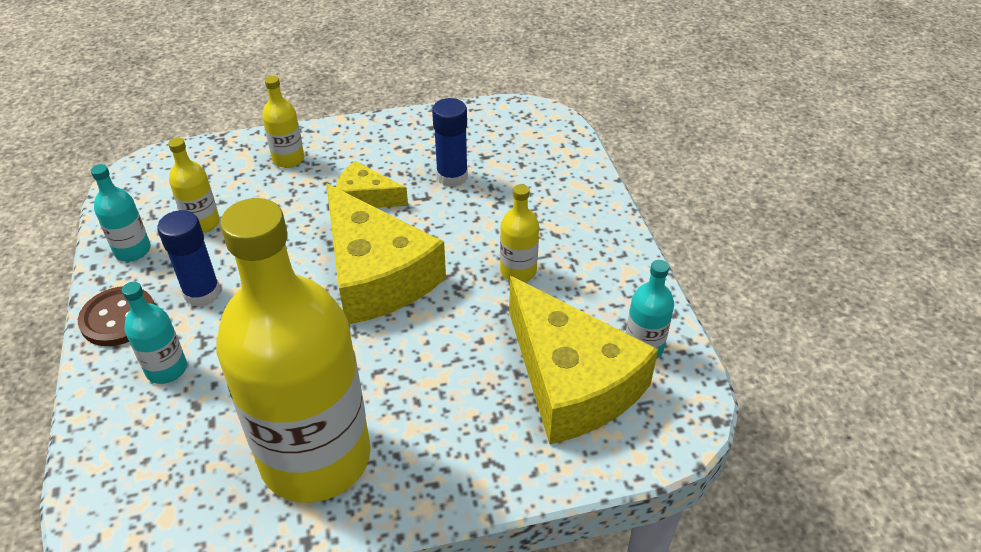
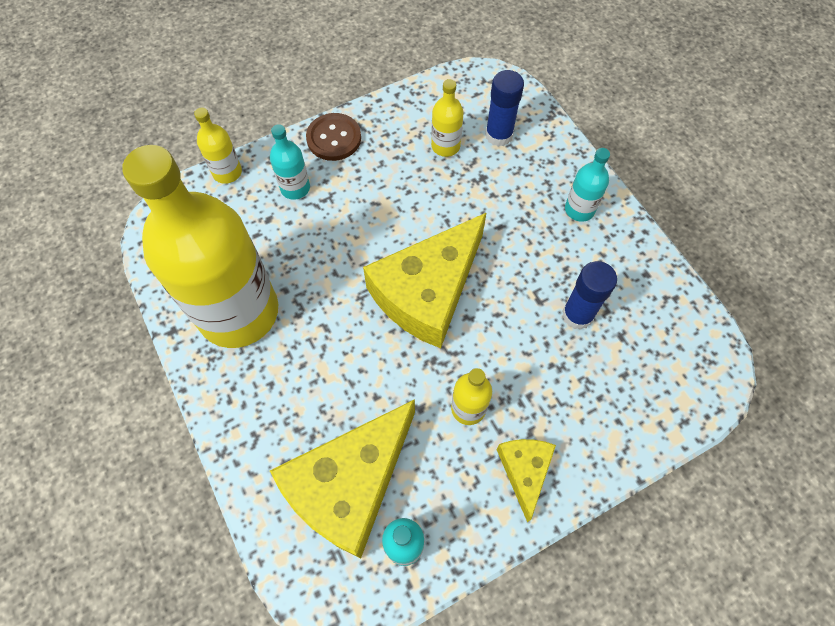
camera: 75 degrees right, 20 degrees up
(133, 250) = (401, 115): turquoise bottle -> turquoise bottle (579, 209)
(202, 293) = (371, 178): blue glue stick -> blue glue stick (499, 135)
(288, 159) = (547, 174): yellow bottle -> yellow bottle (227, 172)
(365, 197) = (520, 251): yellow cheese -> yellow cheese (524, 471)

